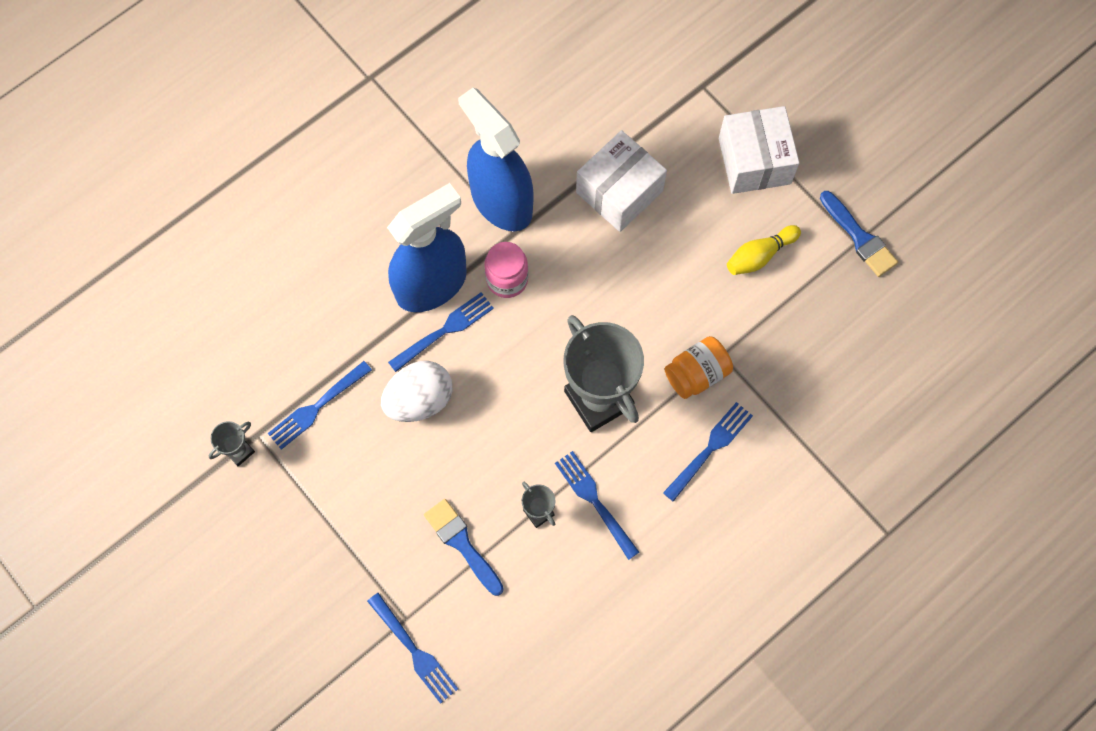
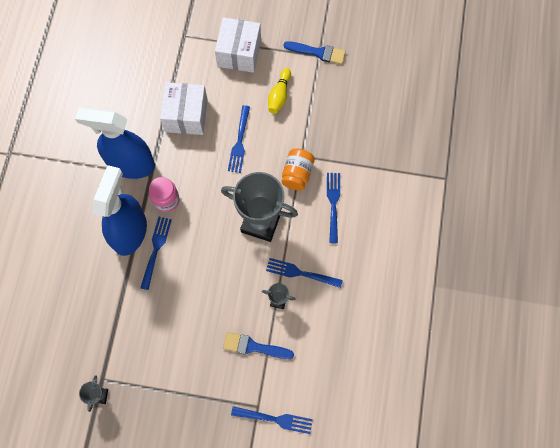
camera: 40 degrees left, 0 degrees up
(317, 406) = (122, 339): blue fork -> blue fork (239, 141)
(419, 400) = (172, 294): white egg -> none
(754, 161) = (239, 53): white box -> white box turned 60 degrees clockwise

